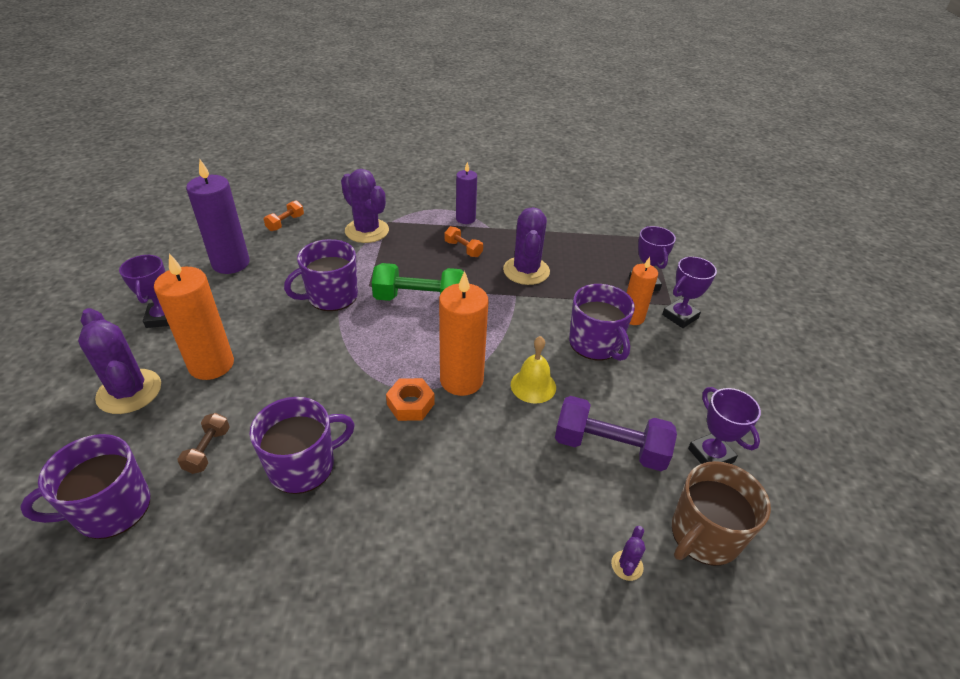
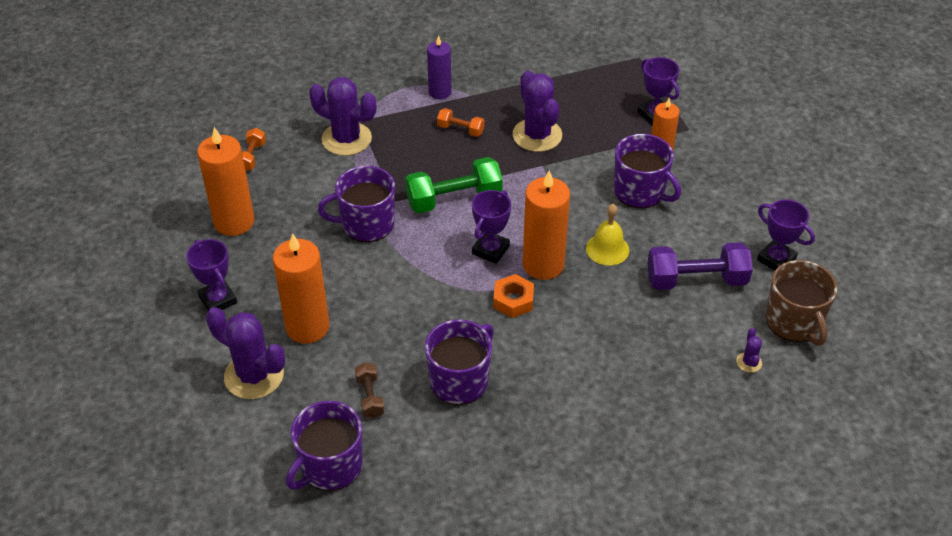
camera: 20 degrees left, 5 degrees up
(231, 263) = (234, 221): purple candle -> orange candle
(331, 296) = (366, 224): purple mug -> purple mug turned 45 degrees clockwise
(680, 316) = (701, 139): purple trophy -> purple trophy (490, 250)
(704, 535) = (794, 322): brown mug -> brown mug turned 45 degrees counterclockwise

